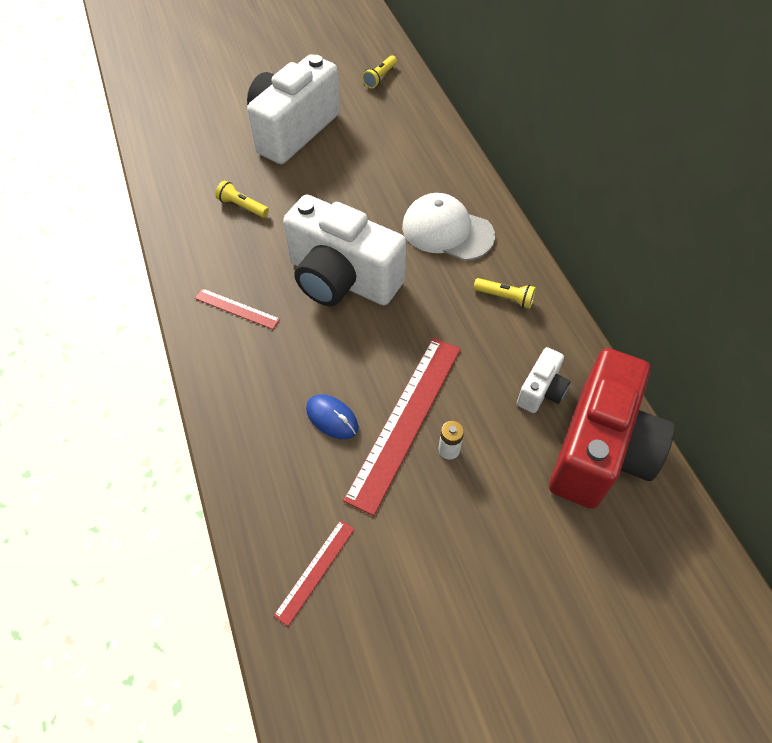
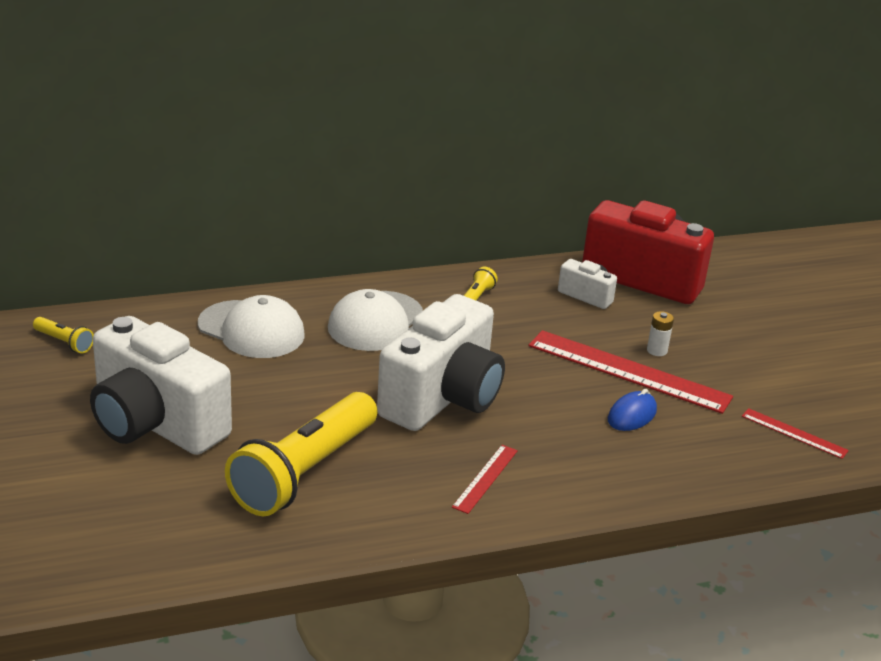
camera: 90 degrees left, 25 degrees down
(242, 206) = (304, 472): yellow flashlight -> yellow flashlight, size x2.42
(417, 161) = (251, 330): none -> white cap

